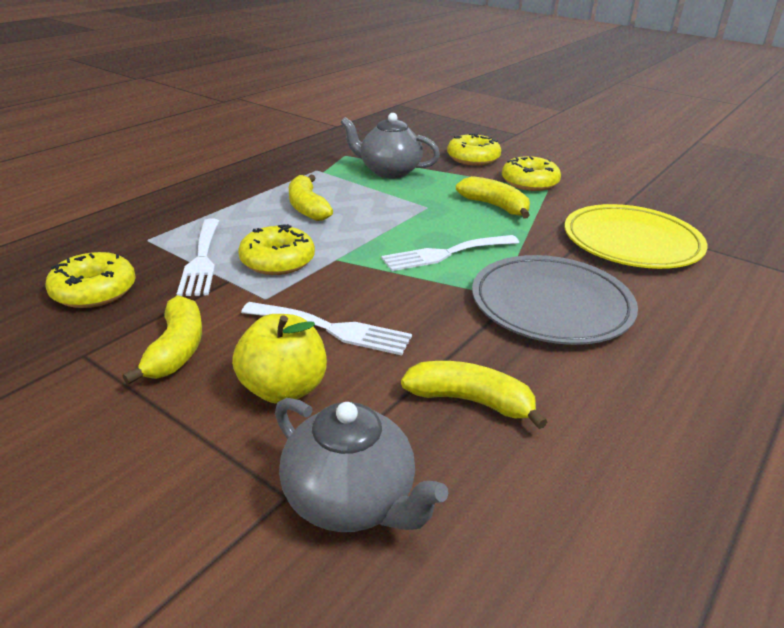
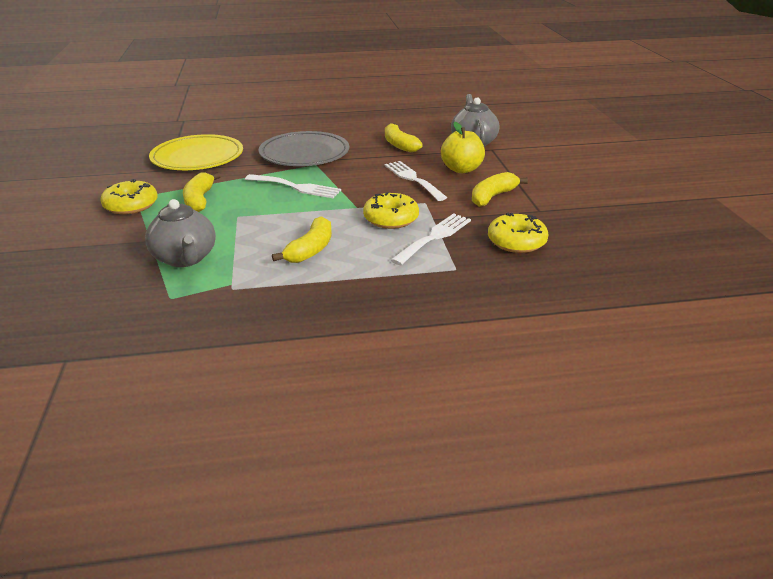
camera: 135 degrees left, 0 degrees up
(473, 158) = (96, 242): yellow donut -> none

